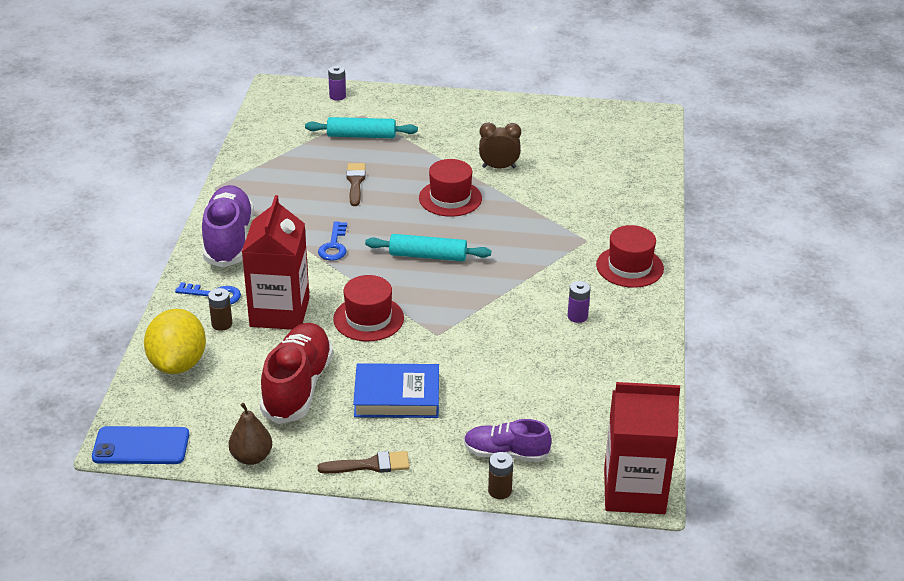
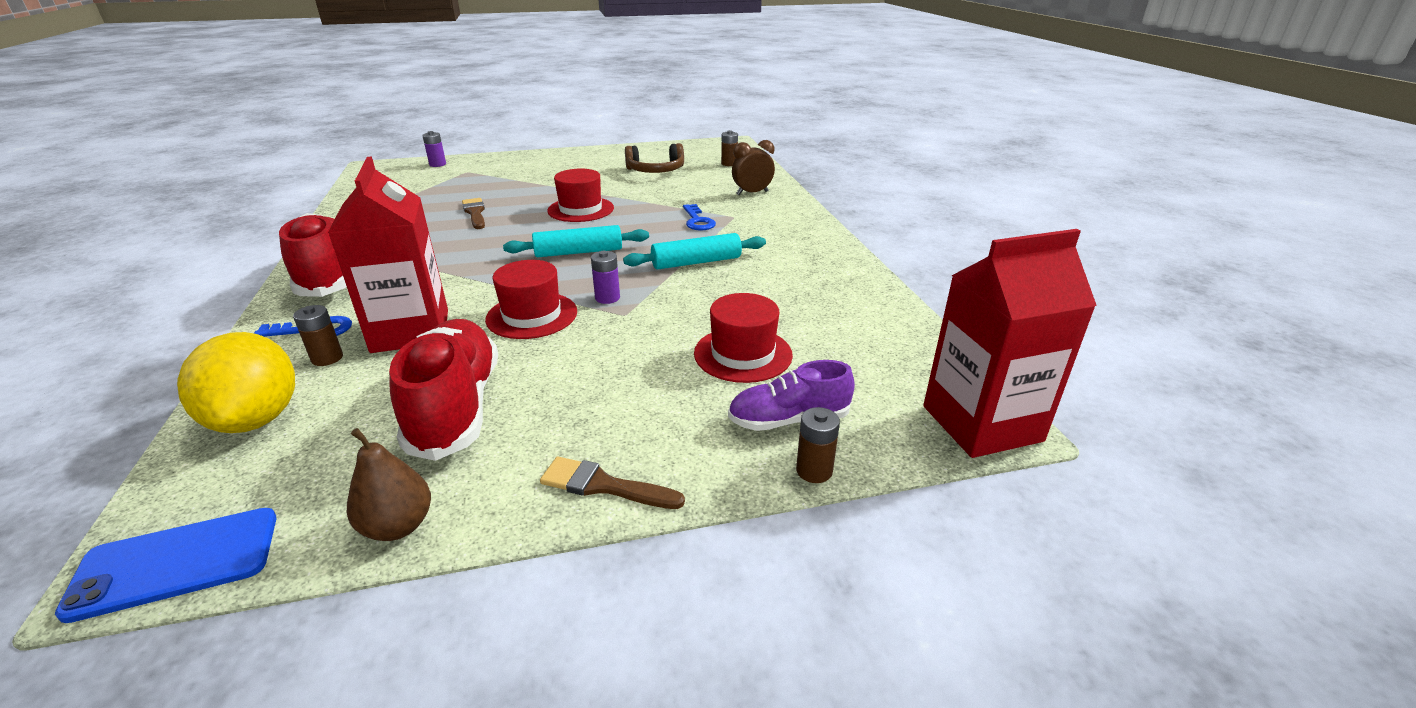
camera: 20 degrees left, 5 degrees down
(228, 240) = (330, 277): purple shoe -> red shoe
(334, 246) = (466, 261): blue key -> blue key (697, 221)
(361, 135) = (470, 183): turquoise rolling pin -> turquoise rolling pin (696, 262)
(370, 465) = (604, 485): brown brush -> brown brush turned 135 degrees counterclockwise
(397, 396) = (604, 387): blue book -> none
(499, 167) = (617, 185): brown clock -> brown clock (752, 193)
(547, 152) = (656, 171): none -> brown headphones
(577, 316) = (770, 271): purple battery -> purple battery (607, 298)
(629, 155) = (729, 164): none -> brown battery
(629, 267) = (789, 227): red hat -> red hat (743, 354)

